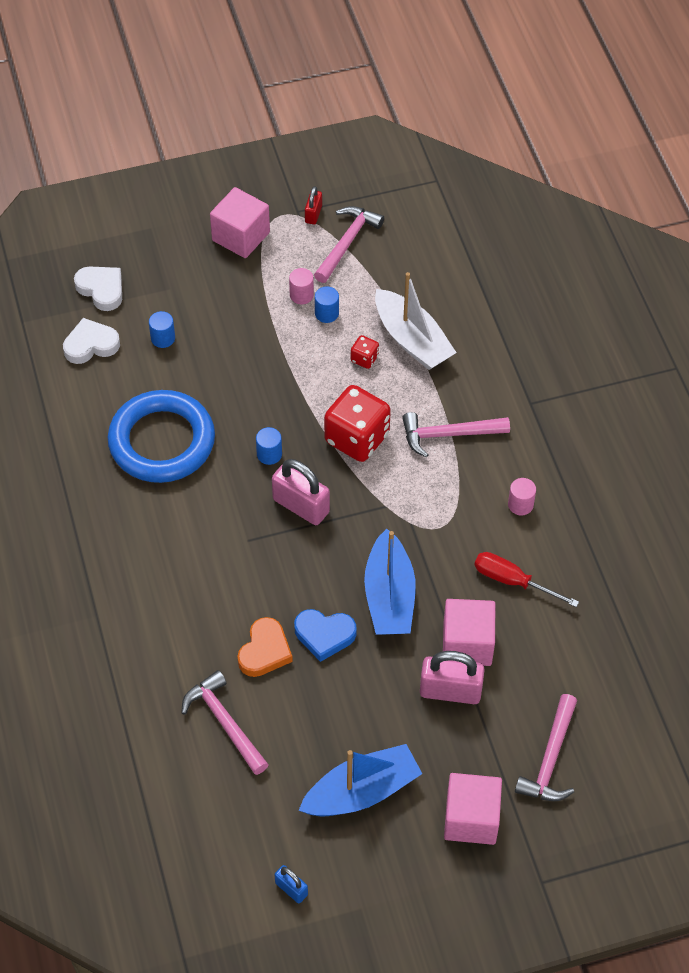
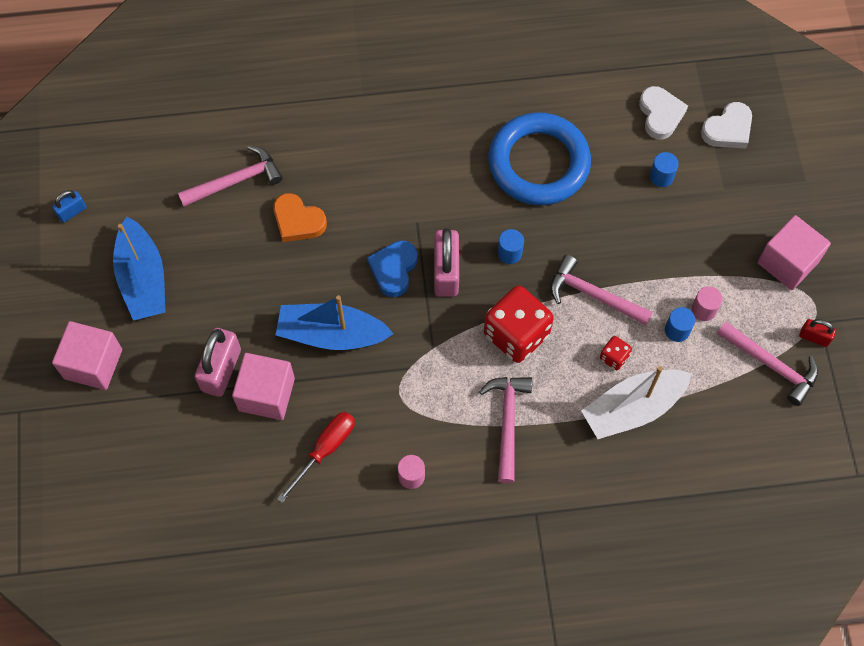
camera: 100 degrees right, 10 degrees up
(301, 506) = (446, 272): pink padlock -> pink padlock turned 45 degrees counterclockwise
(324, 635) = (303, 272): blue heart -> blue heart (393, 269)
(550, 759) = (131, 444): pink hammer -> pink hammer (593, 295)

